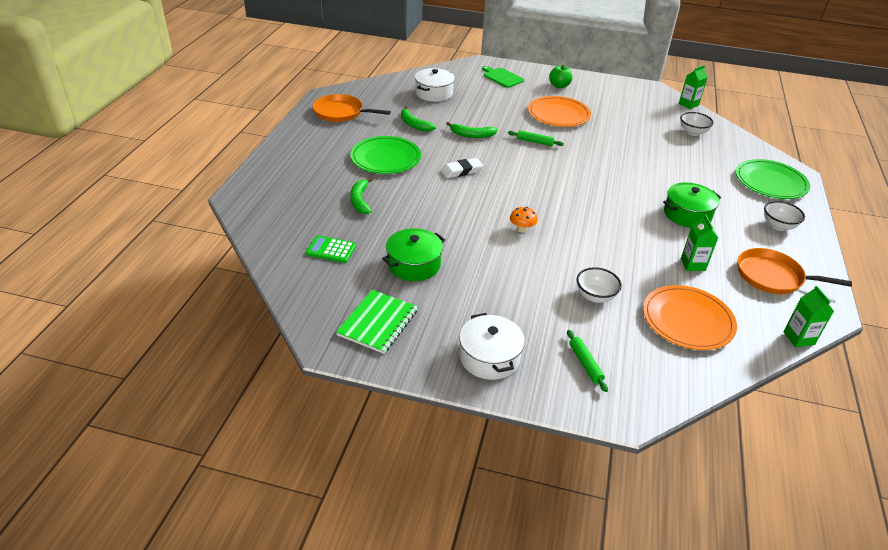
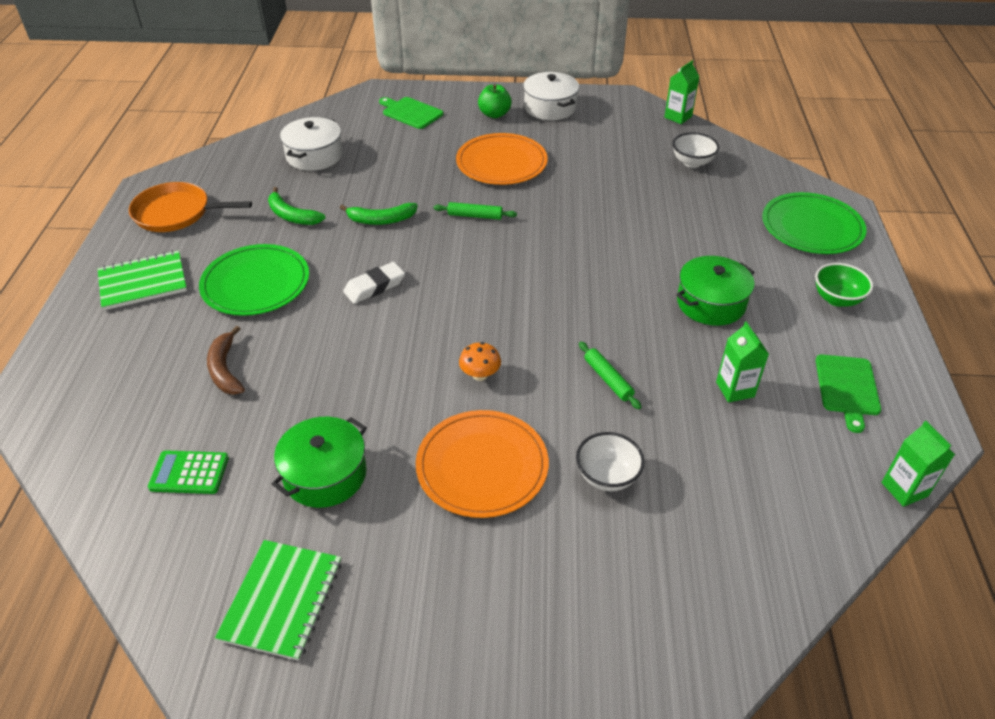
camera: 10 degrees left, 5 degrees up
(315, 147) = (143, 282): none -> green notebook
(360, 200) = (225, 369): green banana -> brown banana
(489, 357) = (467, 628): white pot -> white pot (550, 107)
(585, 363) = (614, 606): green rolling pin -> green rolling pin (608, 379)
(687, 320) = (746, 491): orange plate -> orange plate (482, 466)
(772, 276) = (847, 388): orange pan -> green cutting board
(778, 226) = (837, 299): white bowl -> green bowl

